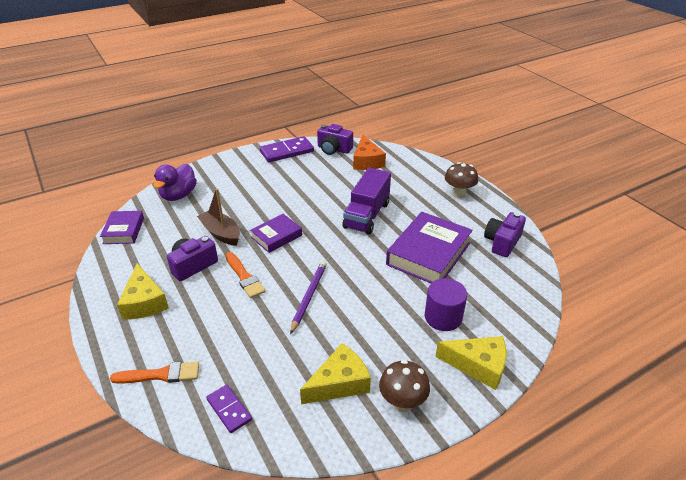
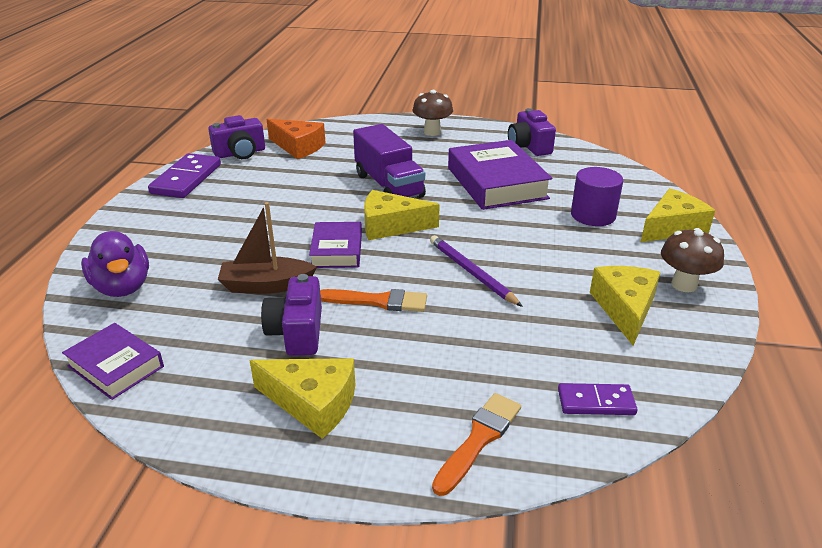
camera: 50 degrees left, 5 degrees down
(323, 241) = (391, 226): none -> yellow cheese

